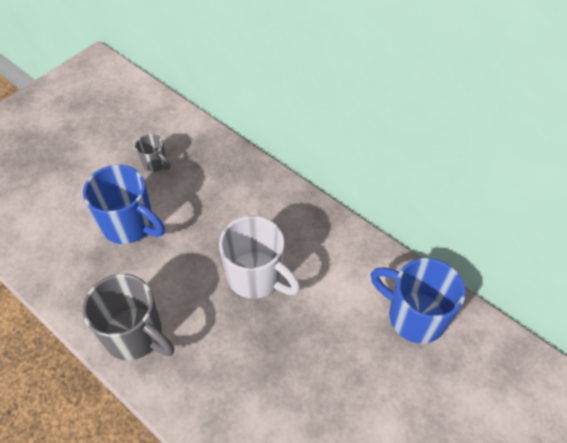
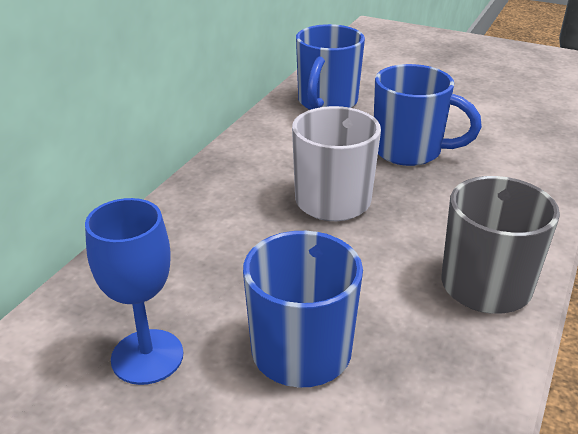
camera: 105 degrees left, 20 degrees down
(155, 163) = (147, 356): grey mug -> blue goblet
(310, 354) = (409, 151): none -> blue mug

